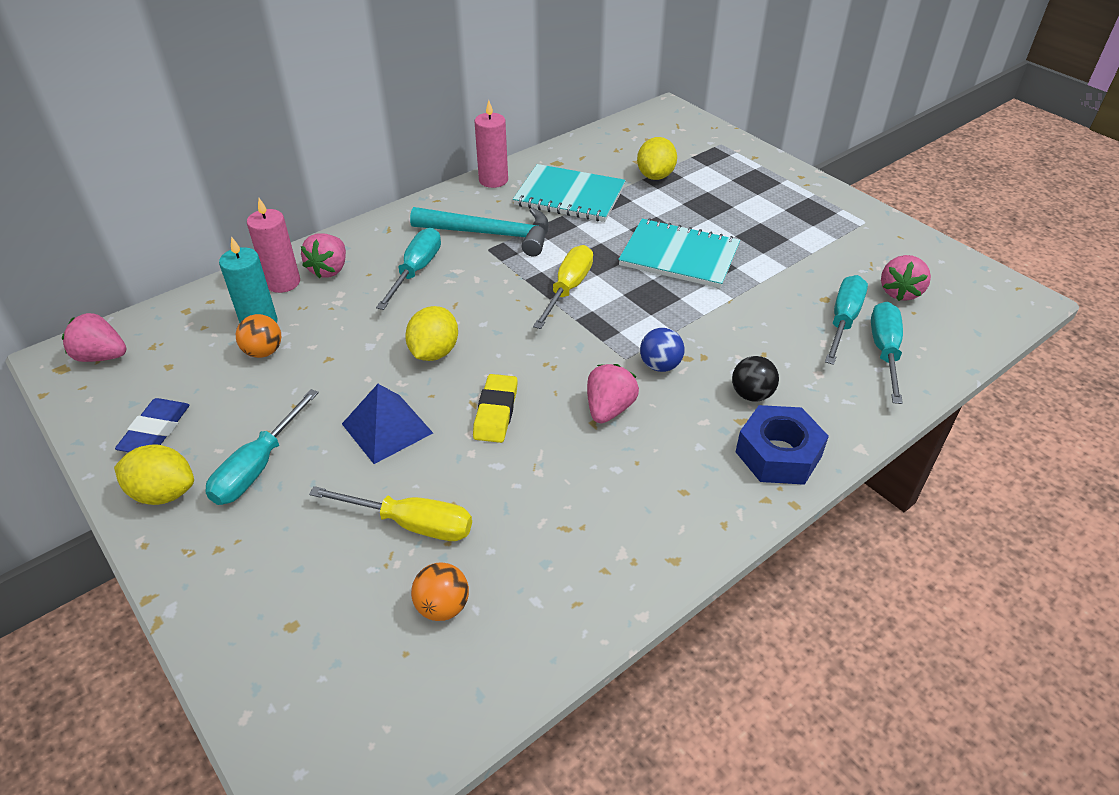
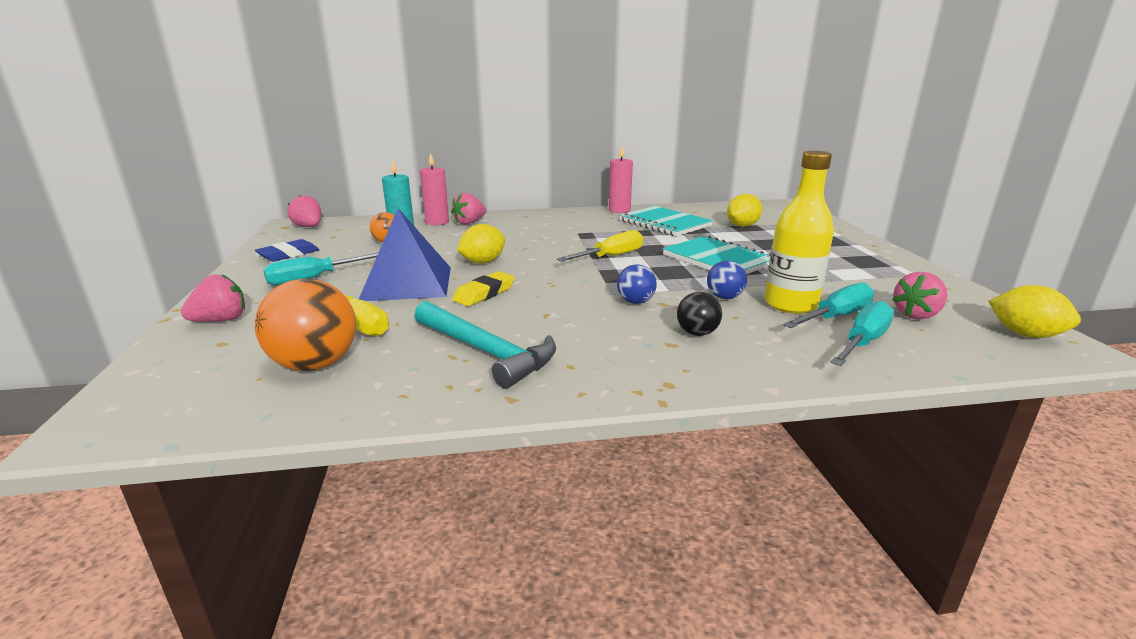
camera: 30 degrees right, 20 degrees down
(164, 493) = (254, 275): yellow lemon -> yellow lemon (1025, 334)
(387, 428) = (407, 283): blue pyramid -> blue pyramid, size x1.57
(416, 270) = (519, 232): turquoise screwdriver -> none
(442, 606) = (315, 365): orange ball -> orange ball, size x1.85
(490, 234) = (587, 228): turquoise hammer -> turquoise hammer (486, 351)
(609, 409) = (567, 311): pink strawberry -> pink strawberry (221, 320)
(733, 325) = (724, 297): none -> blue ball
(778, 454) = (682, 370): blue nut -> none
(796, 315) = (790, 304): none -> yellow bottle

